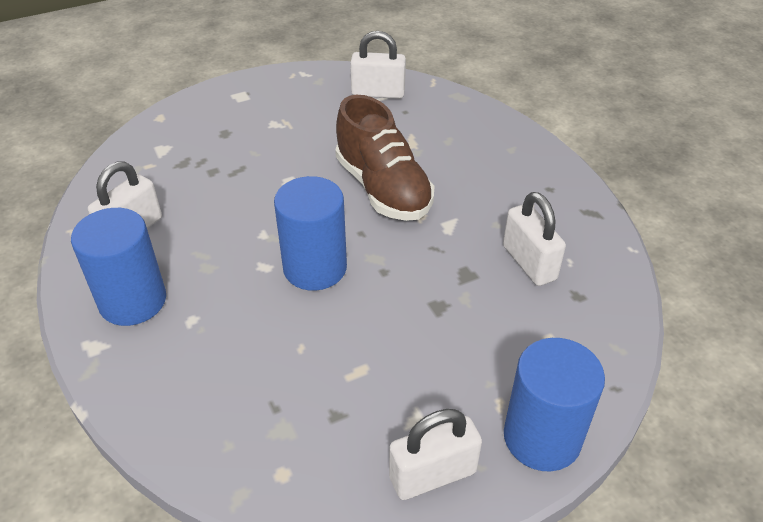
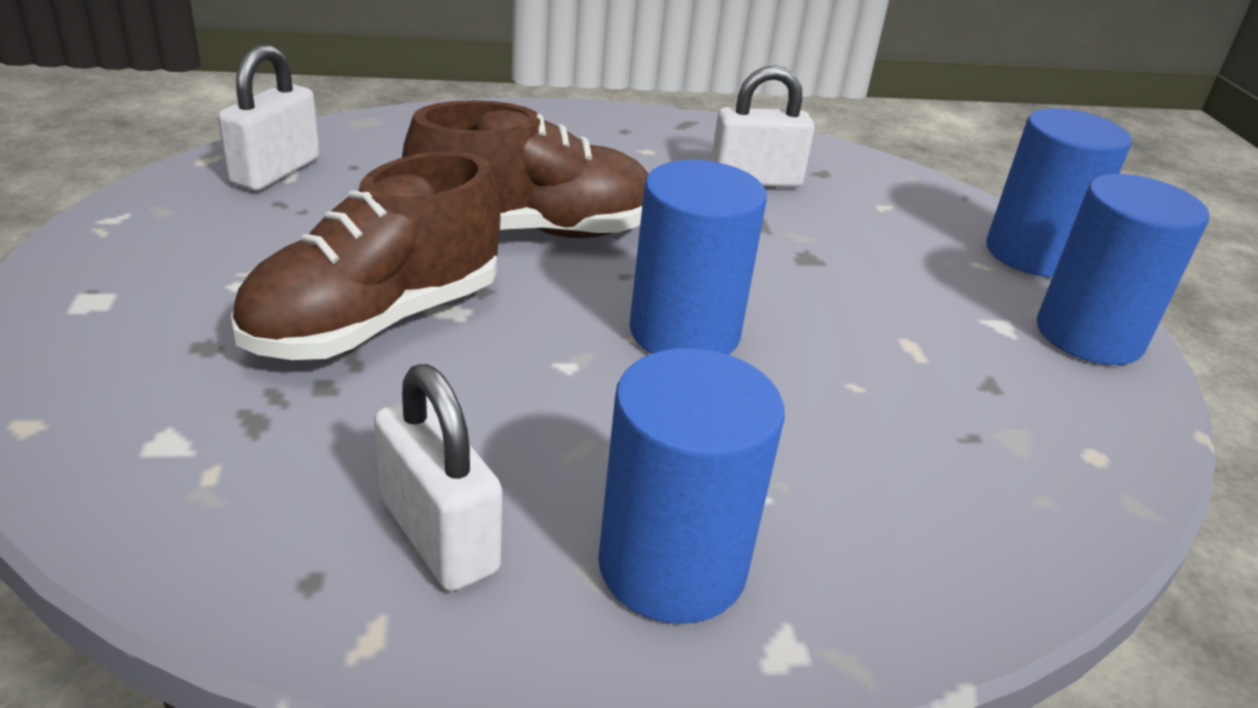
camera: 75 degrees left, 10 degrees down
(266, 167) = (376, 321): none -> brown shoe
(432, 475) = (1089, 335): white padlock -> blue cylinder

